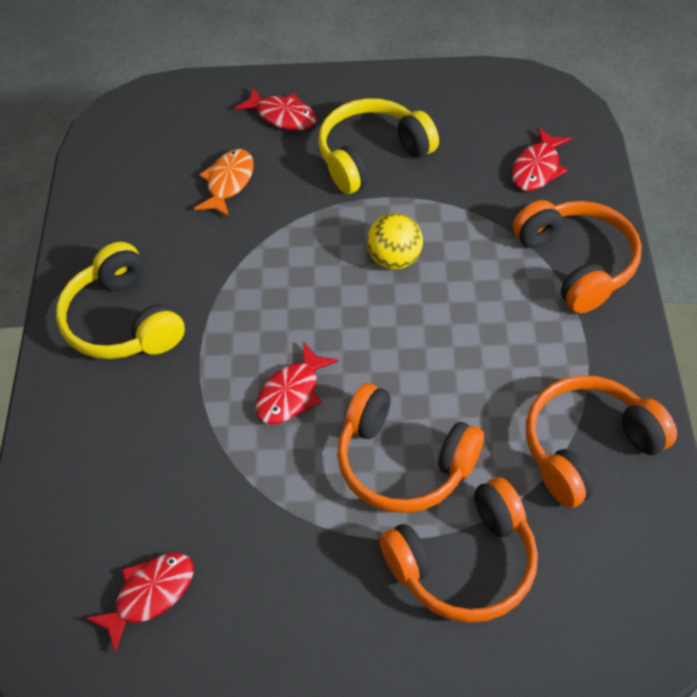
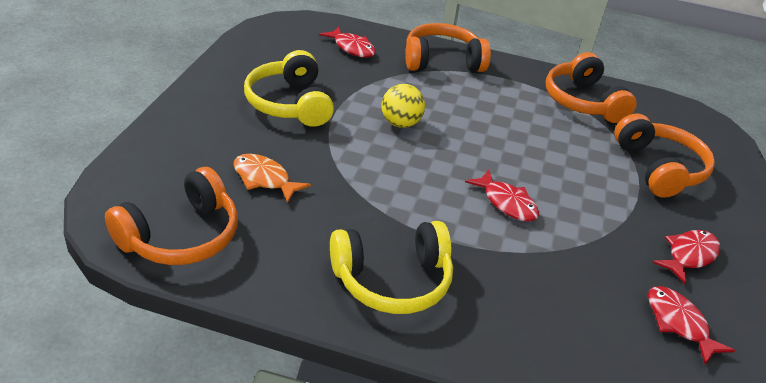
camera: 80 degrees left, 15 degrees down
(282, 116) = (207, 131): red fish -> red fish (689, 255)
(403, 463) = (580, 170): orange headphones -> orange headphones (181, 236)

